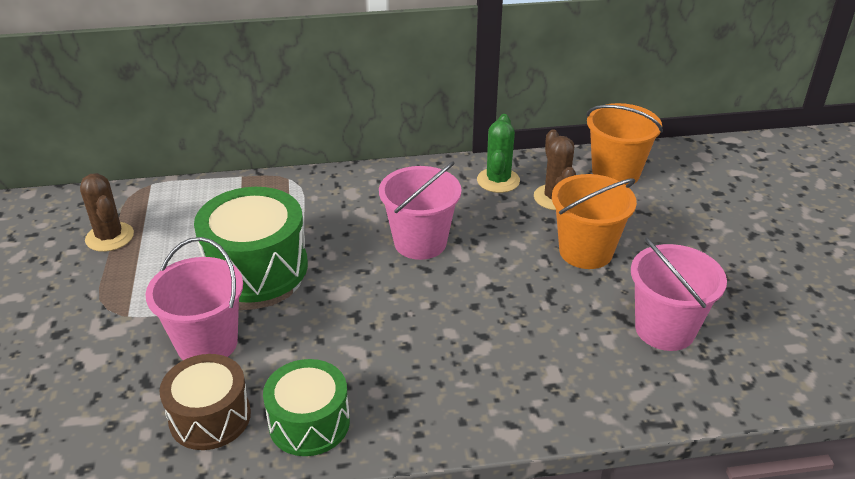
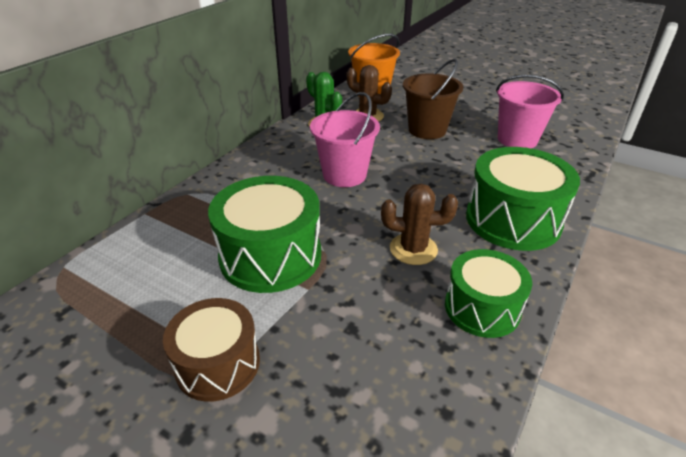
camera: 50 degrees left, 0 degrees up
(109, 237) = (94, 327): brown cactus -> brown cactus (413, 249)
(207, 343) = (330, 325): pink bucket -> none
(210, 417) = (426, 364): brown drum -> brown drum (218, 363)
(476, 391) = (513, 220): none -> green drum
(585, 251) = (427, 130): orange bucket -> brown bucket

